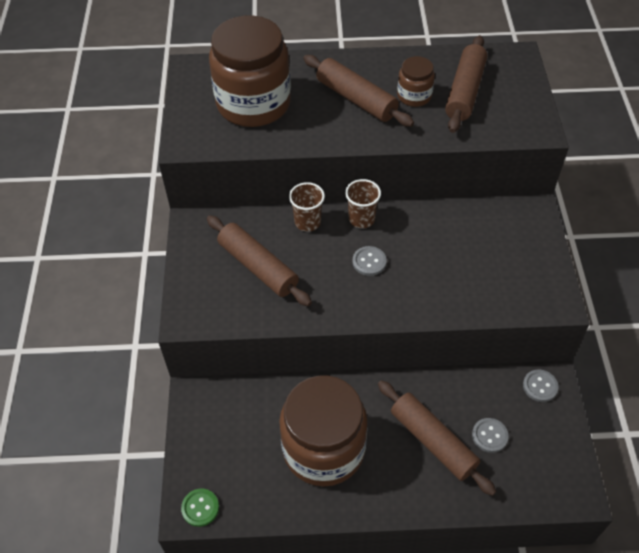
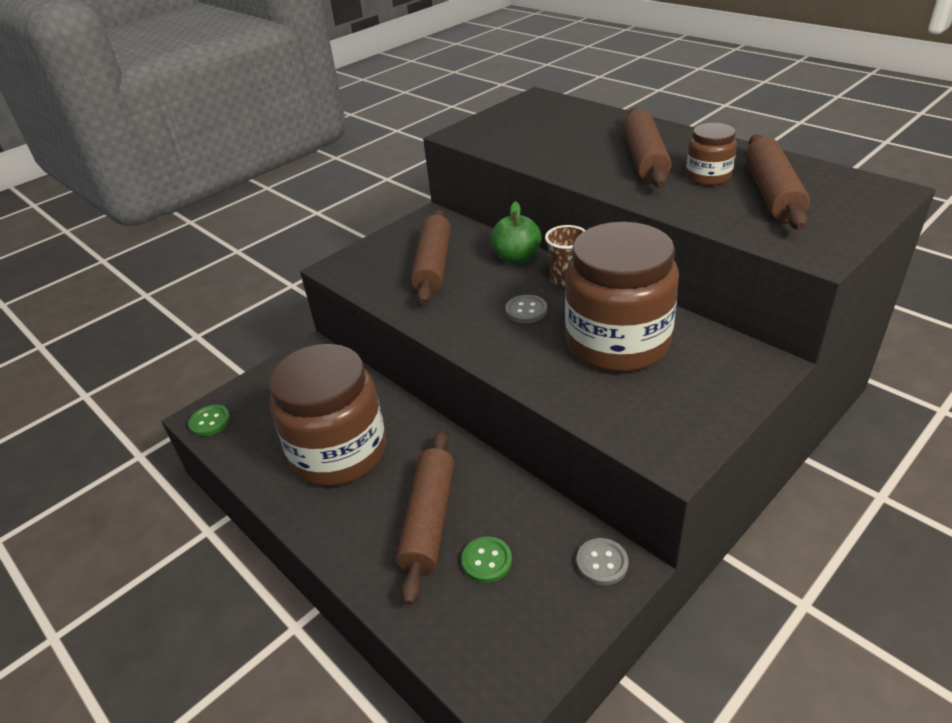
camera: 50 degrees right, 15 degrees down
(253, 103) = (549, 131): brown jar -> brown jar (617, 343)
(307, 222) = (516, 258): brown cup -> green apple
(465, 91) = (772, 193): brown rolling pin -> brown rolling pin turned 60 degrees counterclockwise
(489, 436) = (486, 561): grey button -> green button

